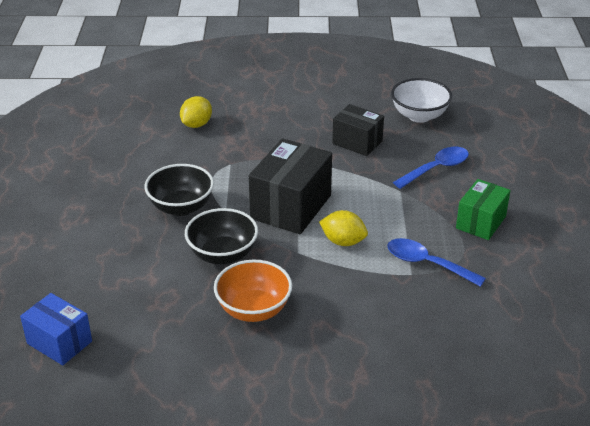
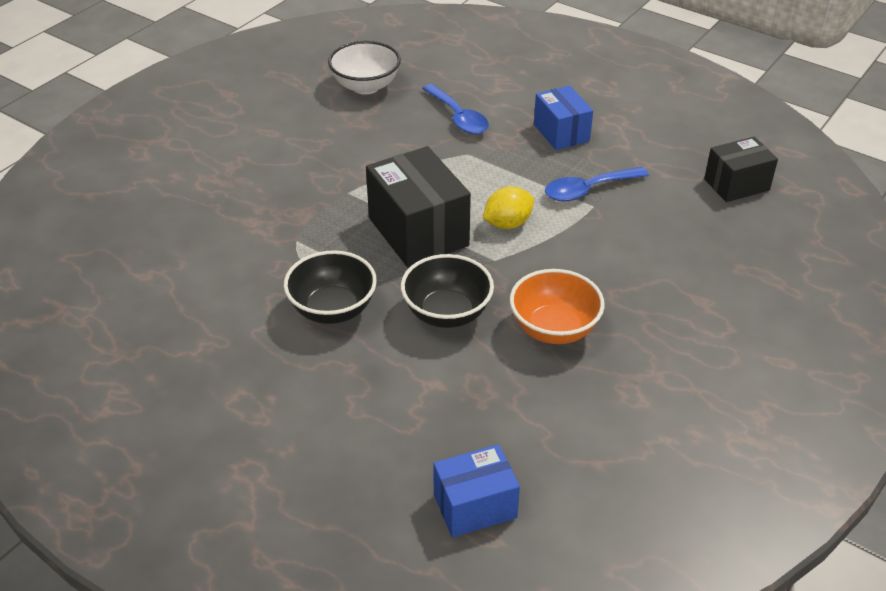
camera: 55 degrees left, 5 degrees up
(196, 124) = (192, 233): yellow lemon -> none
(357, 142) = (362, 142): black box -> black box (736, 185)
(436, 168) = (458, 117): blue spoon -> blue spoon turned 150 degrees clockwise
(480, 222) = (561, 133): green box -> blue box

